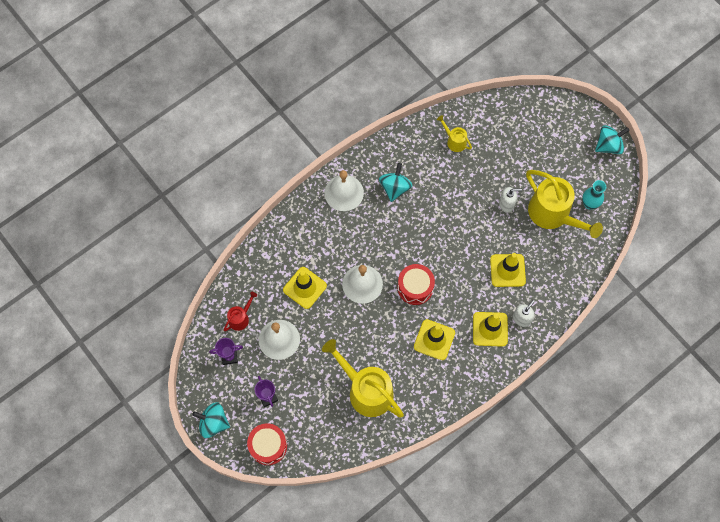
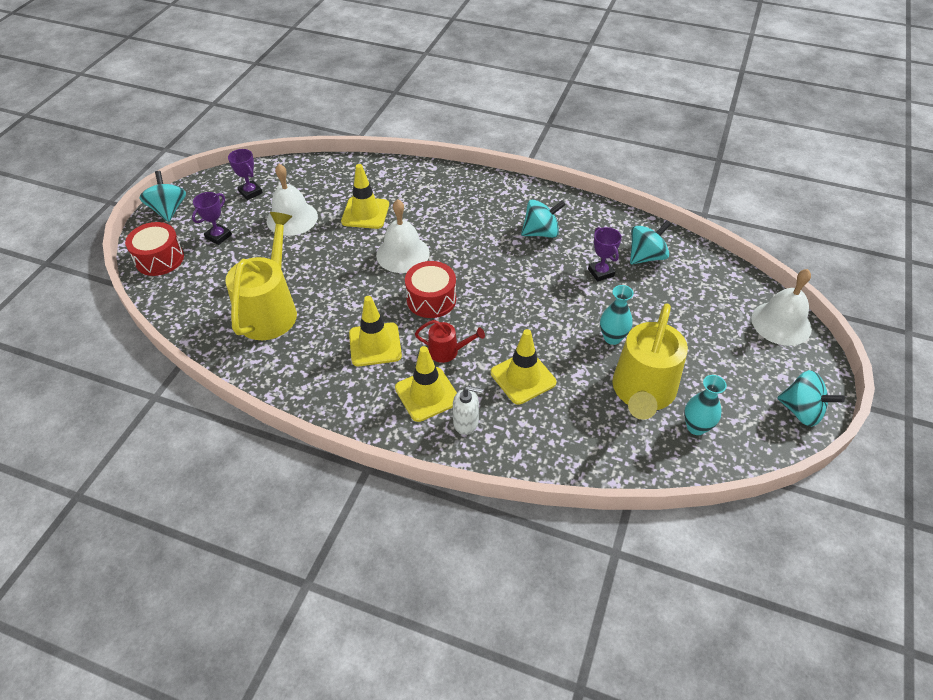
camera: 60 degrees right, 20 degrees down
(240, 318) = (299, 183): red watering can -> red watering can (447, 351)
(344, 192) = (499, 197): white bell -> white bell (781, 323)
(452, 176) = (601, 272): none -> purple trophy
(454, 141) = (646, 256): yellow watering can -> turquoise spinning top
(506, 204) = (612, 338): white soap dispenser -> turquoise vase

